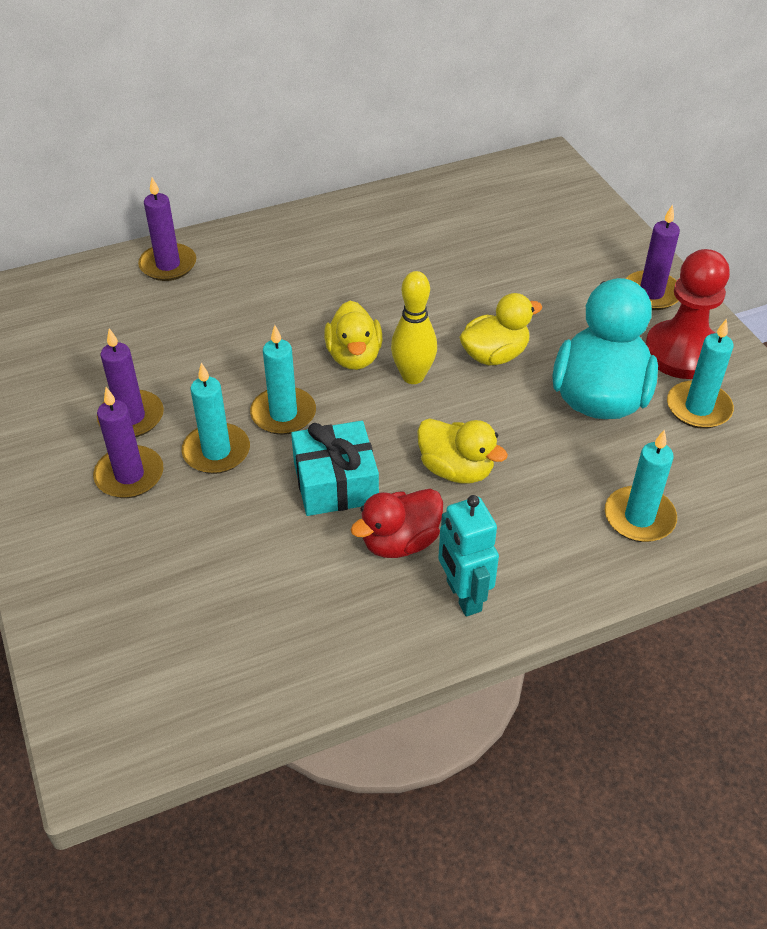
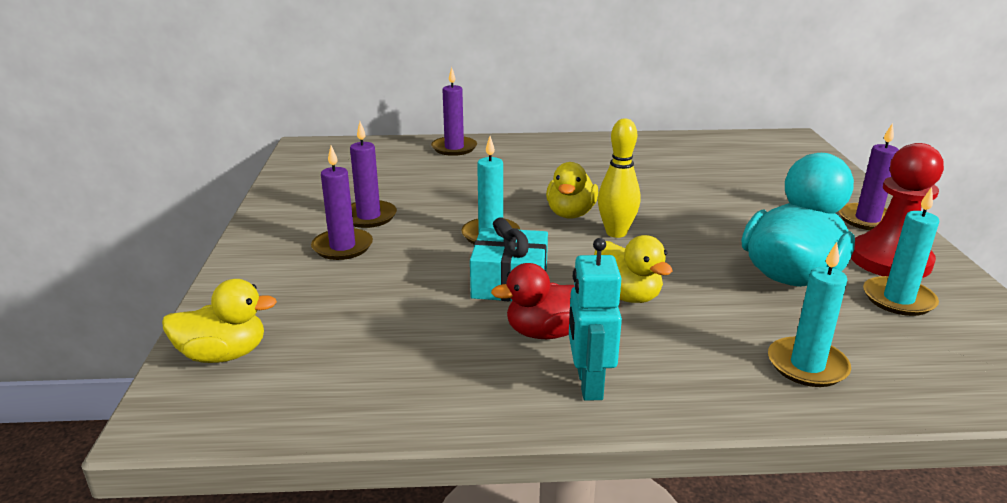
camera: 20 degrees right, 20 degrees down
(216, 451) = (421, 246): turquoise candle -> none
(494, 355) = (698, 232): yellow duck -> yellow duck (224, 355)

